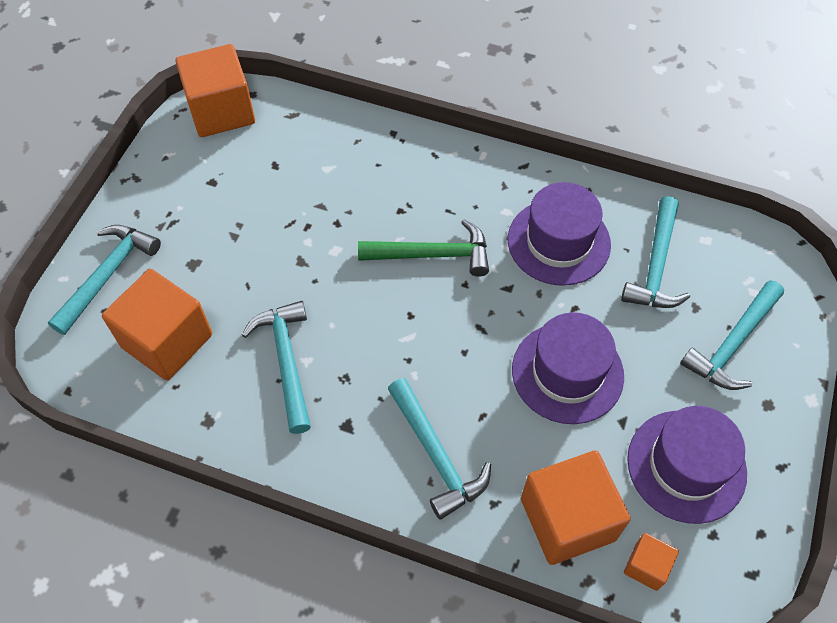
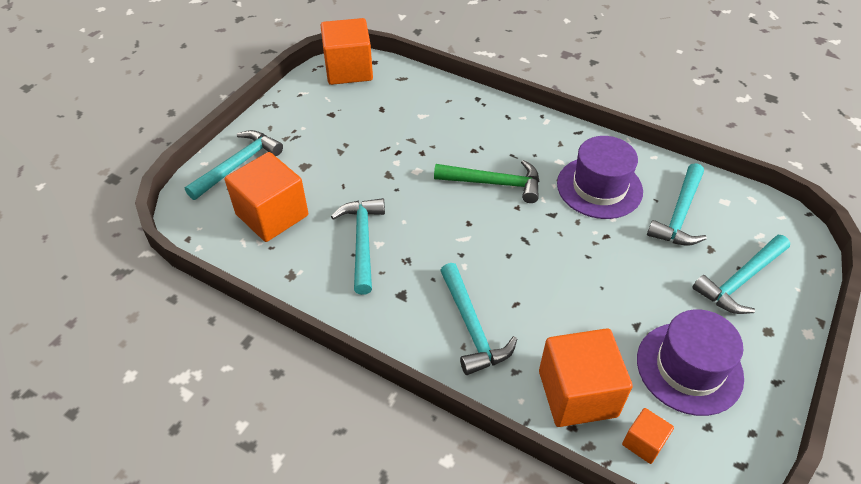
camera: 10 degrees right, 10 degrees down
(567, 372) = (593, 282): purple hat -> none

